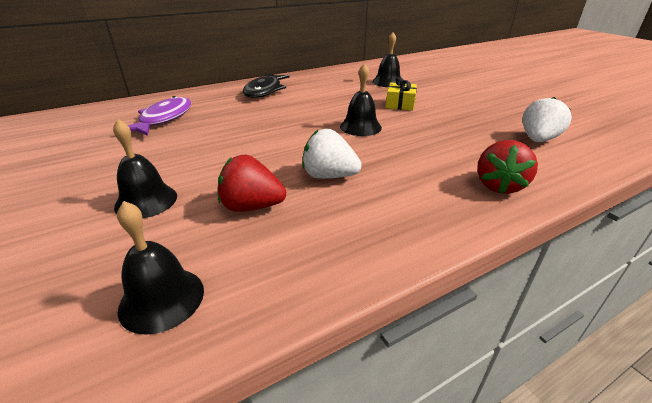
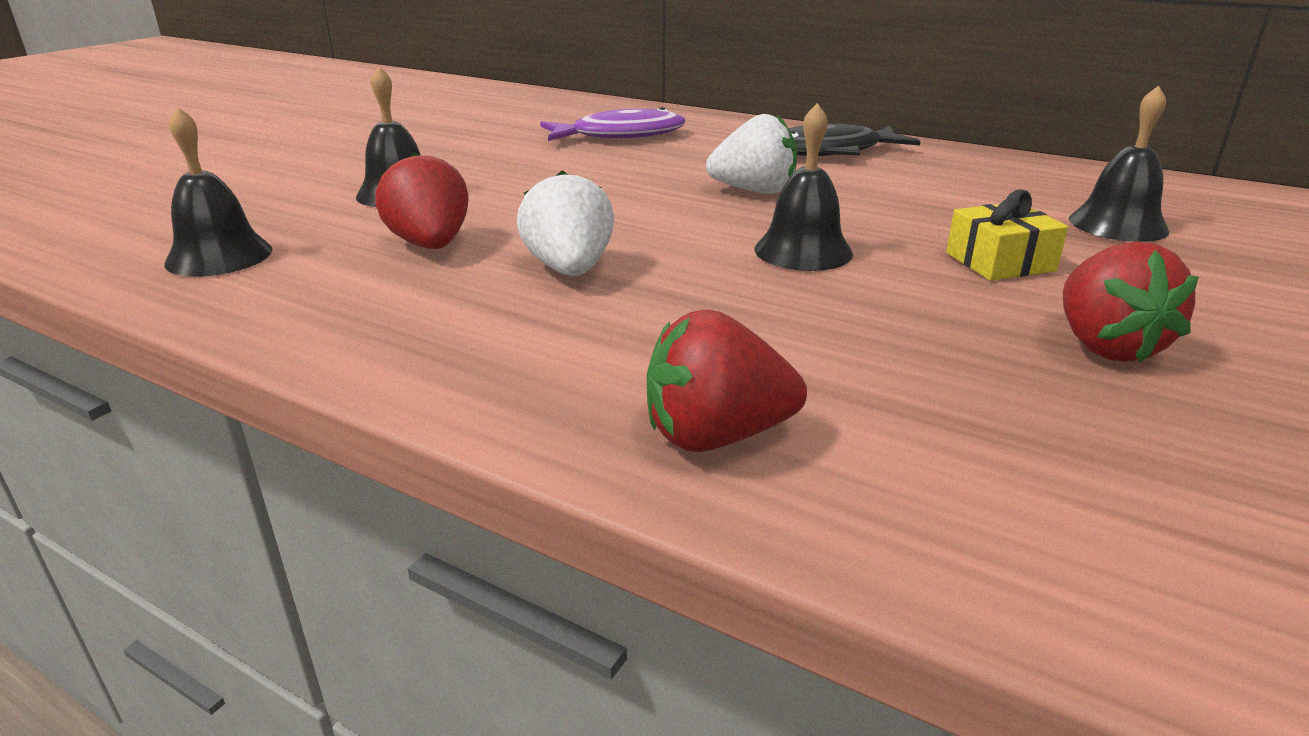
camera: 60 degrees right, 5 degrees down
(467, 113) = (1105, 346): none -> red strawberry
(538, 139) = (1106, 475): white strawberry -> white strawberry (754, 191)

